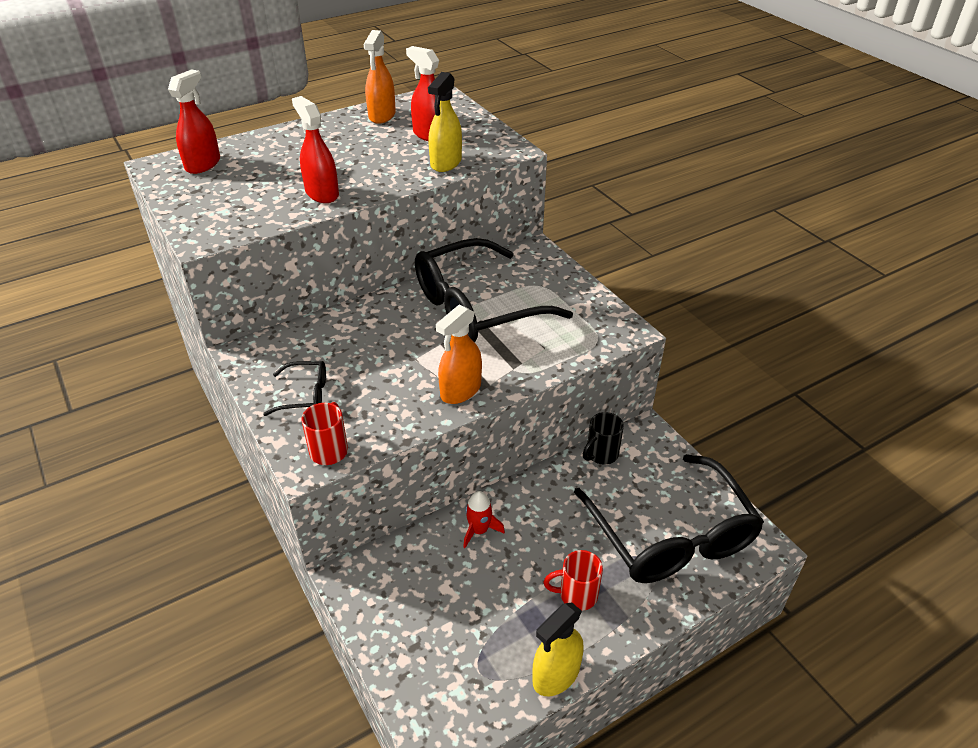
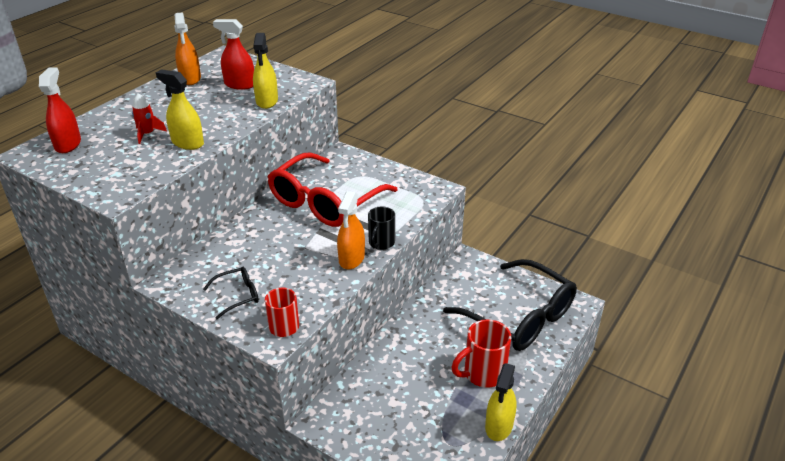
camera: 25 degrees left, 5 degrees down
(322, 193) = (187, 143): red spray bottle -> yellow spray bottle
(476, 307) = (325, 202): black glasses -> red glasses
(479, 530) = (393, 357): red rocket -> red rocket (147, 134)
(576, 595) = (483, 374): red mug -> red mug, size x1.50
(601, 454) = (446, 282): black mug -> black mug (381, 243)

